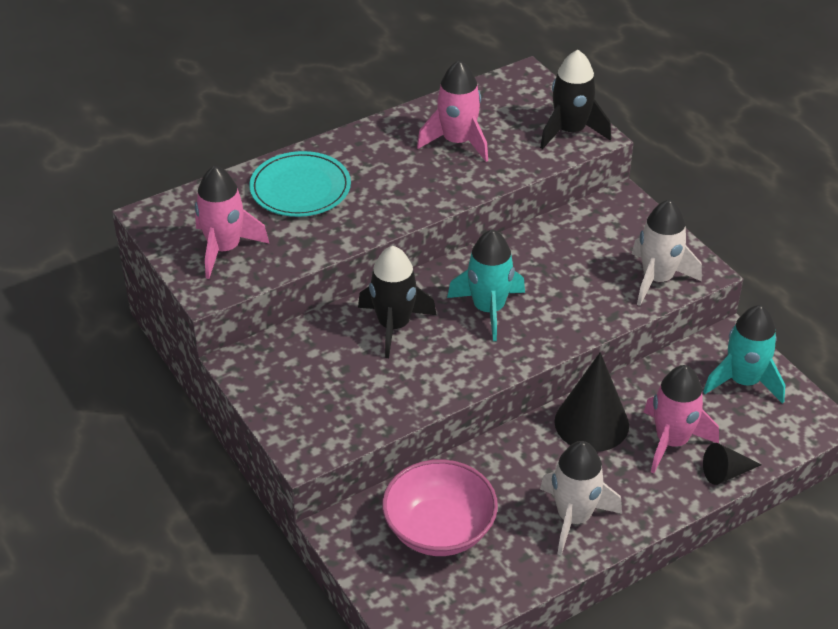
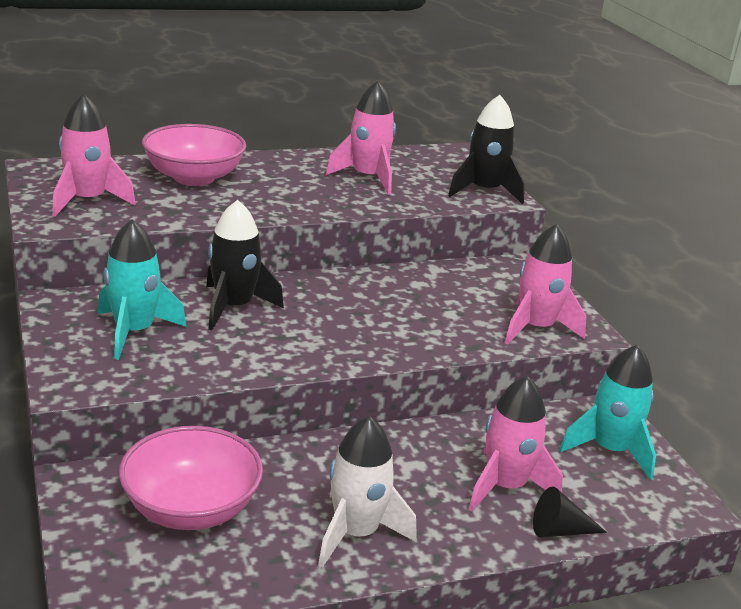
camera: 10 degrees right, 15 degrees down
(300, 188) = (194, 177): turquoise plate -> pink bowl
(488, 309) = (341, 315): turquoise rocket -> turquoise rocket (134, 332)
(591, 423) = (419, 449): black cone -> none
(657, 279) = (536, 328): white rocket -> pink rocket

